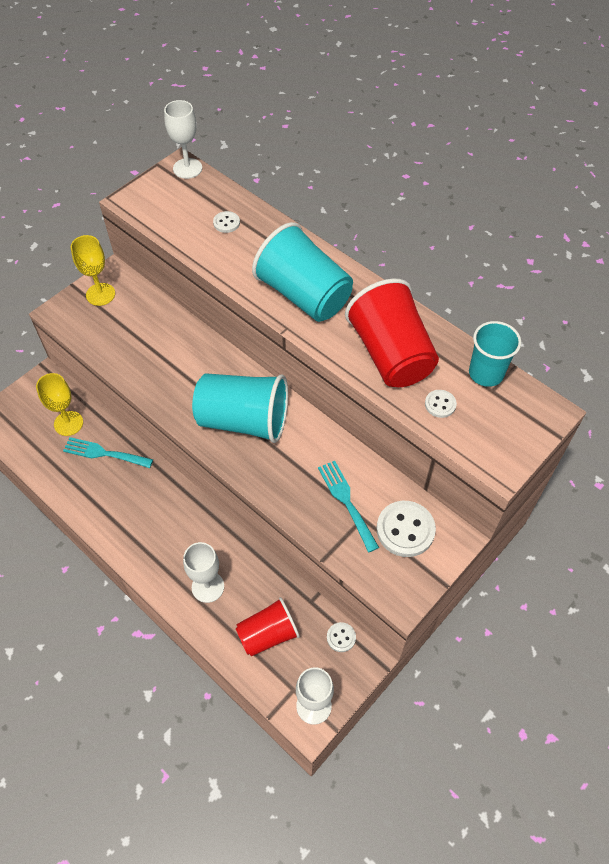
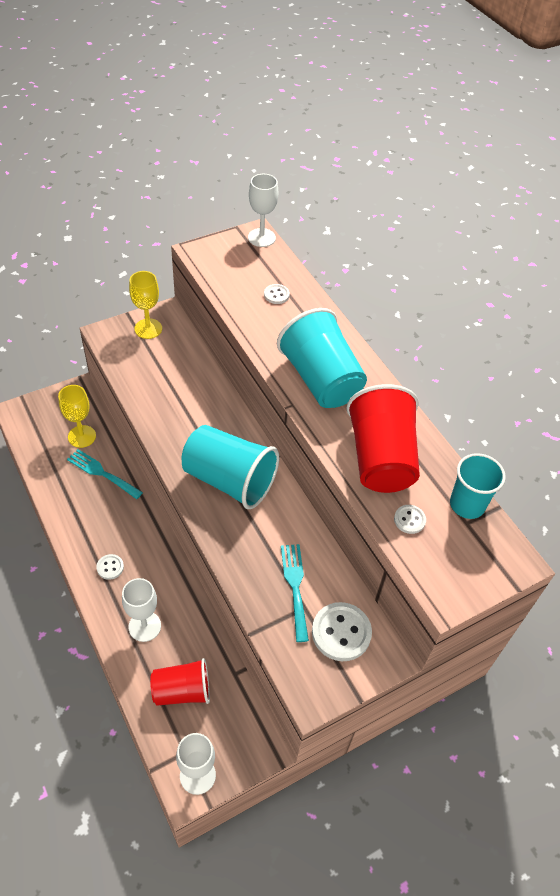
camera: 15 degrees right, 5 degrees down
(341, 637) = (249, 719): white button -> white button (110, 567)

